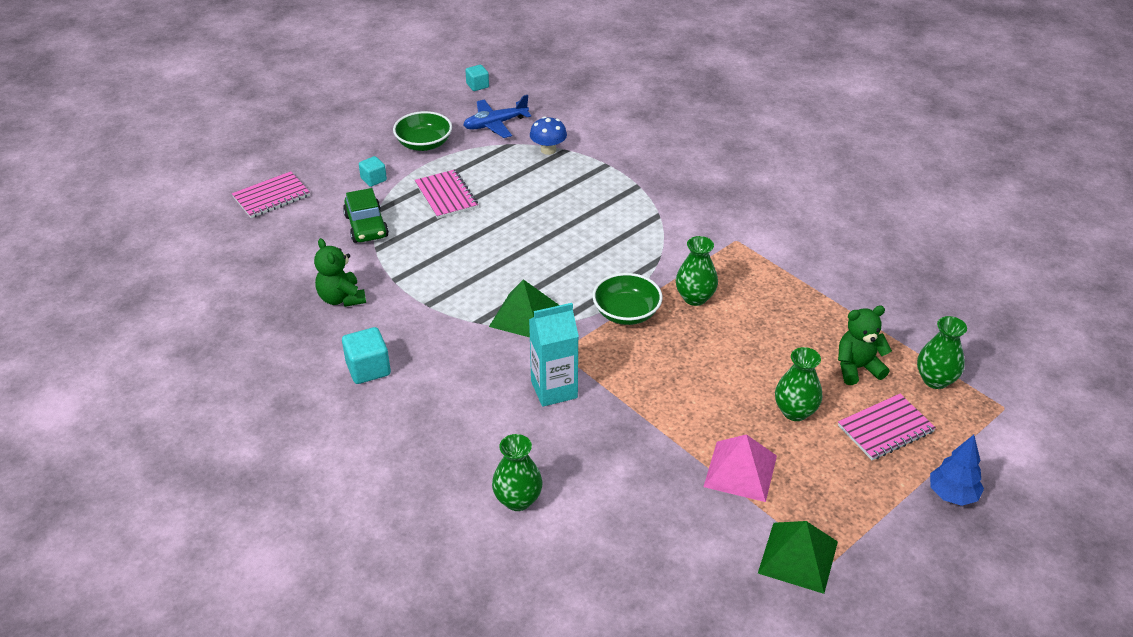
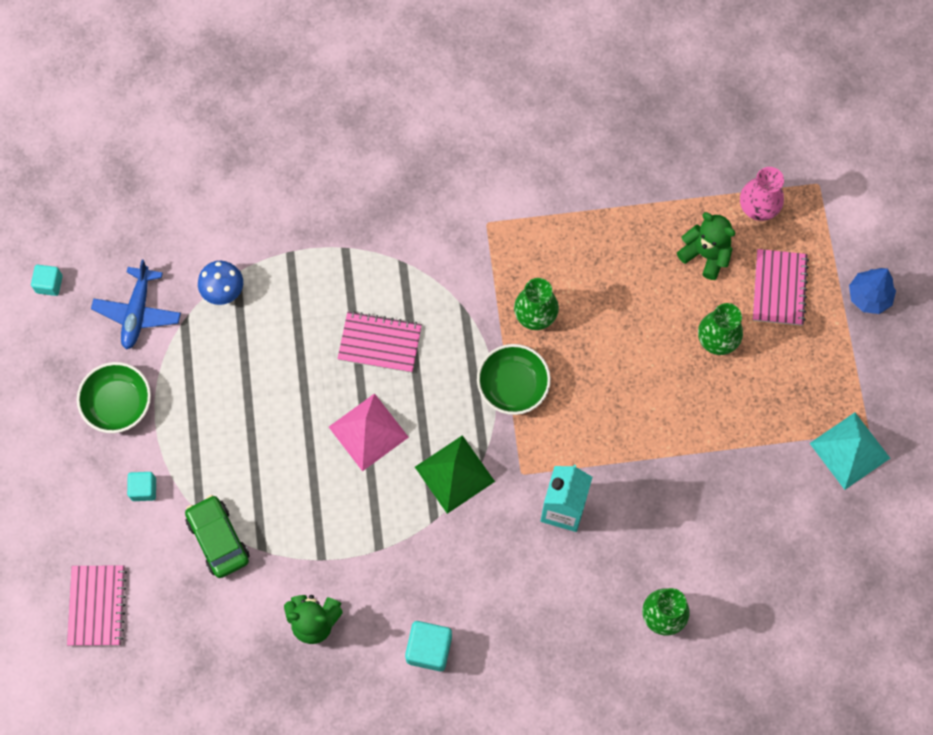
camera: 55 degrees left, 30 degrees up
(366, 226) = (218, 539): green car -> green car turned 135 degrees counterclockwise
(446, 196) = (226, 435): pink notebook -> pink notebook (380, 343)
(740, 471) = (747, 428): pink pyramid -> pink pyramid (368, 432)
(798, 557) = (849, 450): green pyramid -> turquoise pyramid
(857, 368) = (705, 254): green teddy bear -> green teddy bear turned 105 degrees clockwise
(935, 380) = (758, 208): green vase -> pink vase

